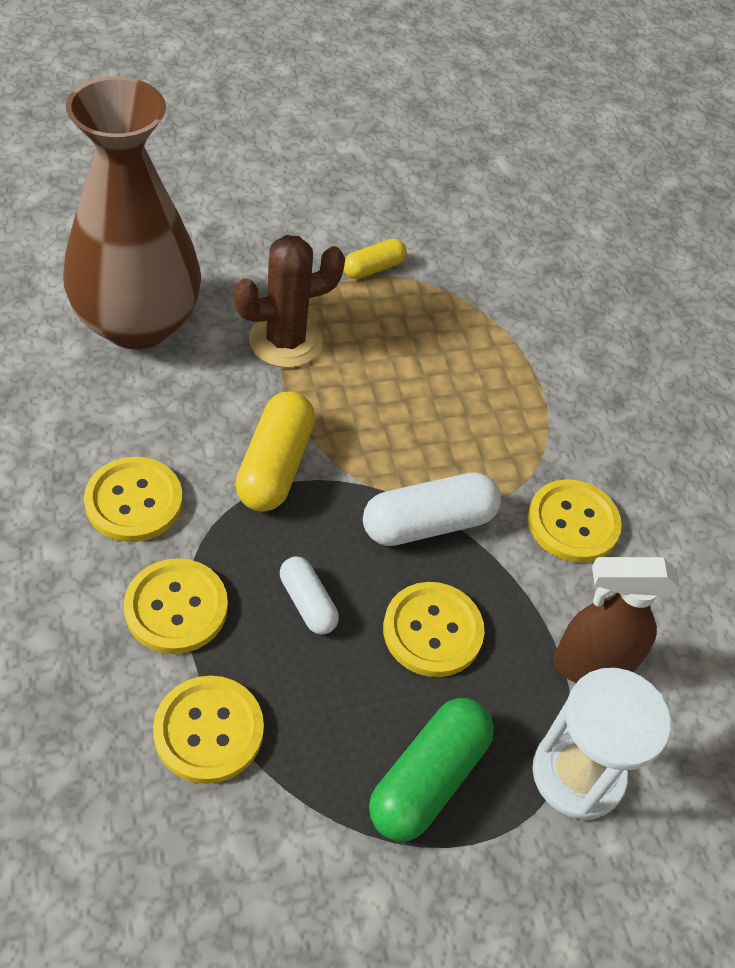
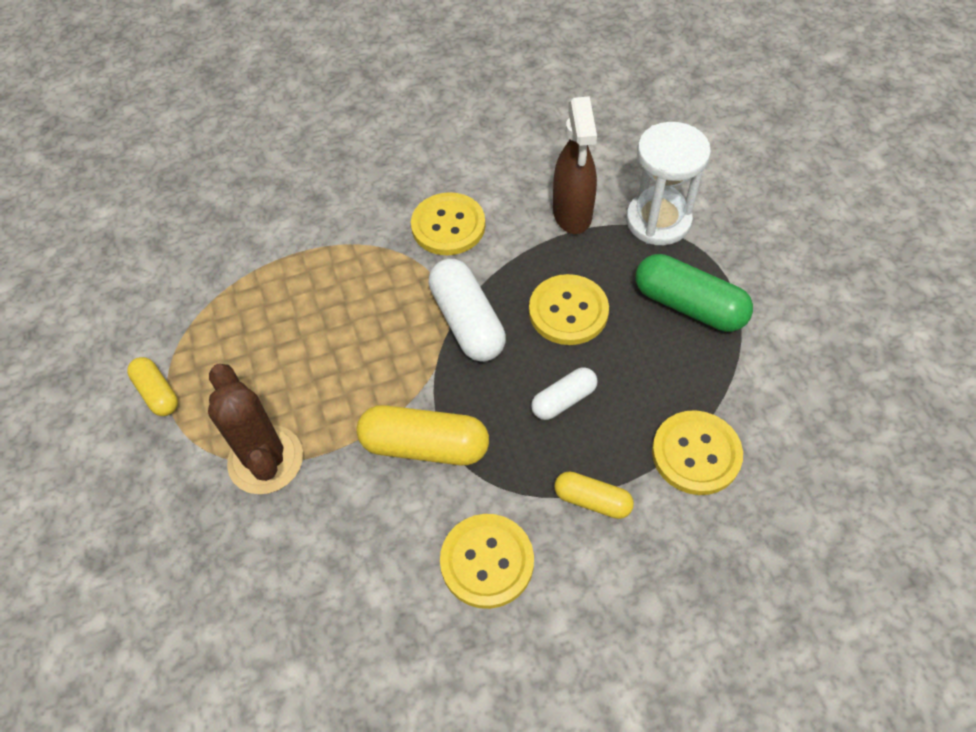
camera: 85 degrees left, 5 degrees up
(137, 322) = (248, 613): brown vase -> none
(176, 608) = (592, 500): yellow button -> yellow capsule

